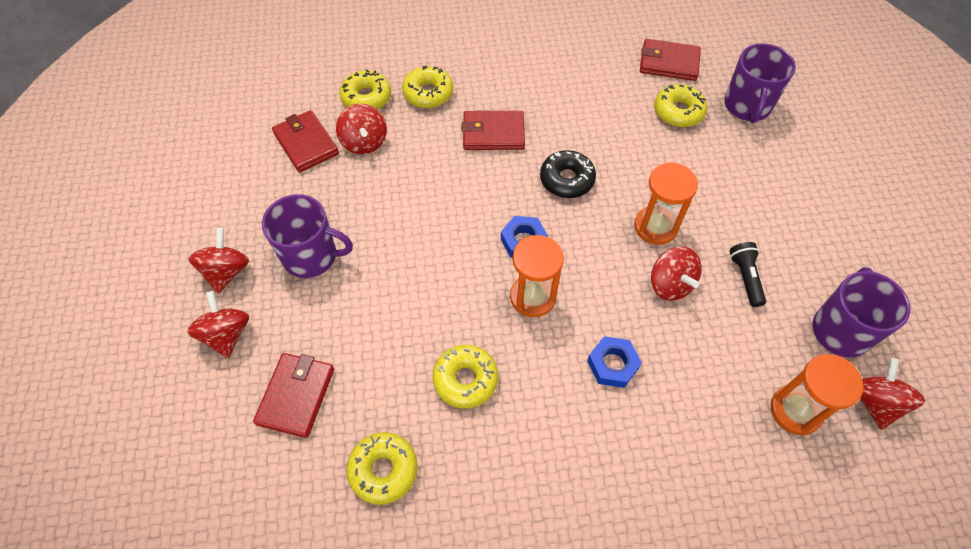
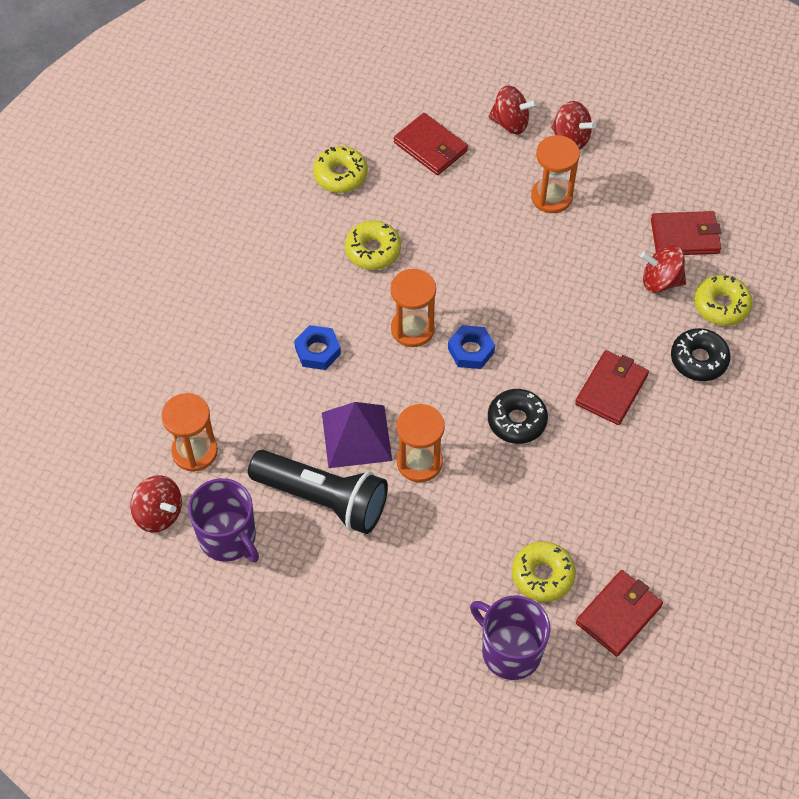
camera: 120 degrees right, 0 degrees up
(311, 256) = (551, 197): purple mug -> orange hourglass
(428, 93) = (698, 359): yellow donut -> black donut
(670, 284) = (356, 436): red spinning top -> purple pyramid
(745, 277) = (323, 499): black flashlight -> black flashlight, size x2.13

